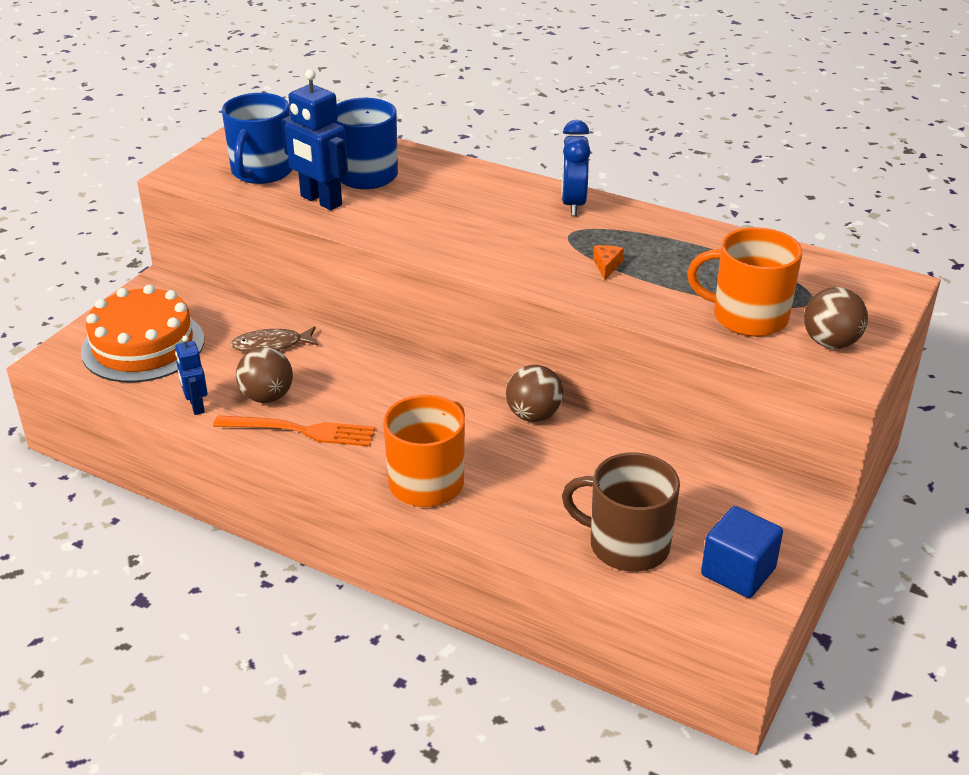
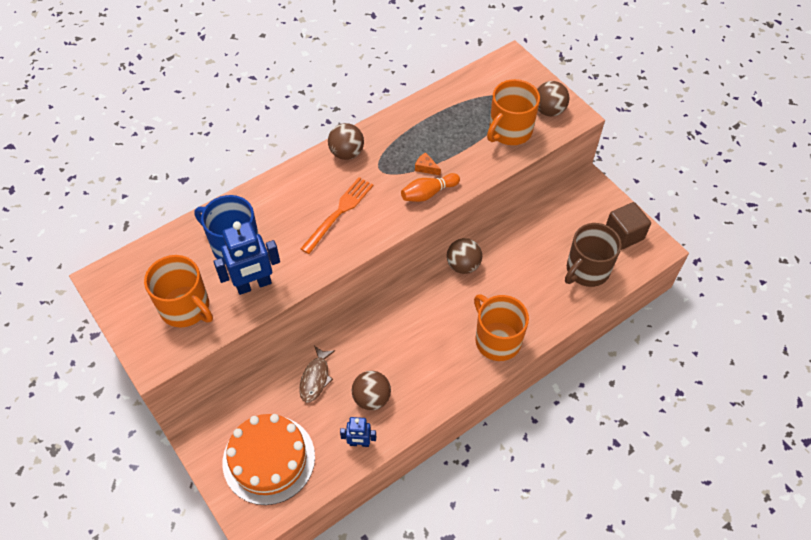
camera: 65 degrees left, 20 degrees up
(261, 171) = (186, 308): blue mug -> orange mug
(302, 431) = (417, 389): orange fork -> orange fork (339, 212)
(563, 279) = (428, 193): none -> orange bowling pin
(573, 204) = (346, 153): blue clock -> brown ball
(738, 572) = (624, 234): blue cube -> brown cube

